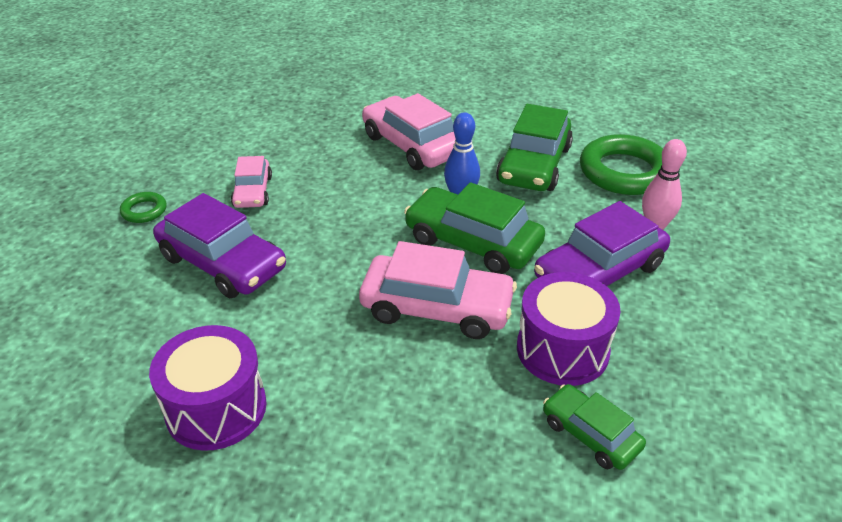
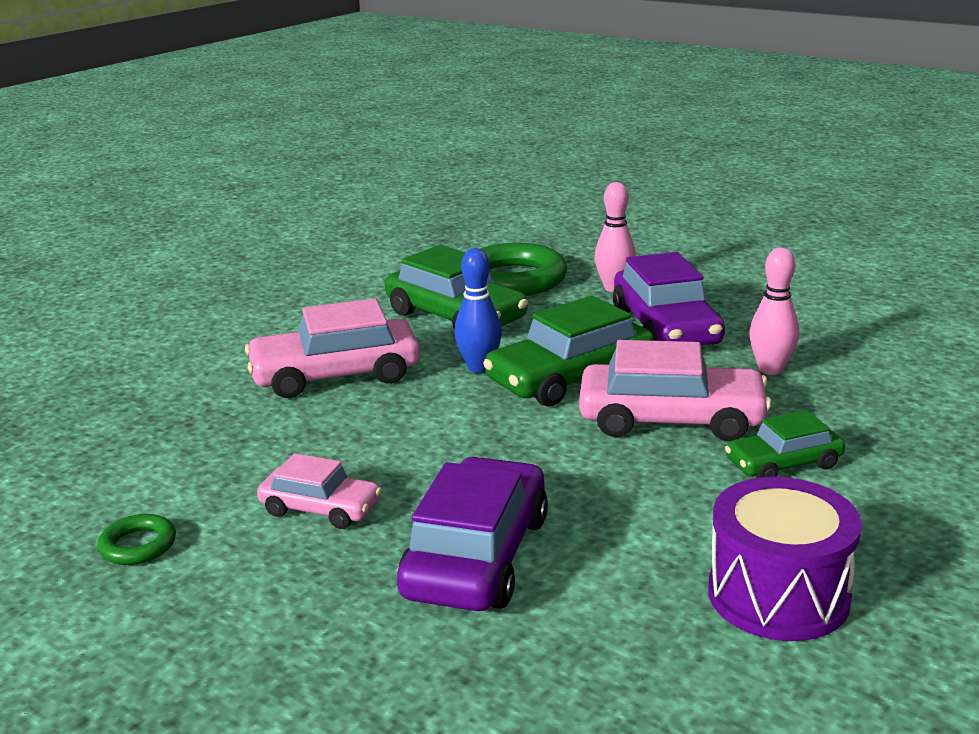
camera: 65 degrees left, 15 degrees down
(144, 211) = (270, 620): green ring -> green ring (138, 545)
(222, 263) = (477, 556): purple car -> purple car turned 45 degrees counterclockwise
(436, 308) = (671, 419): pink car -> pink car turned 60 degrees clockwise
(562, 350) = (770, 369): purple drum -> pink bowling pin
(590, 434) = (887, 382): green car -> green car (783, 464)

